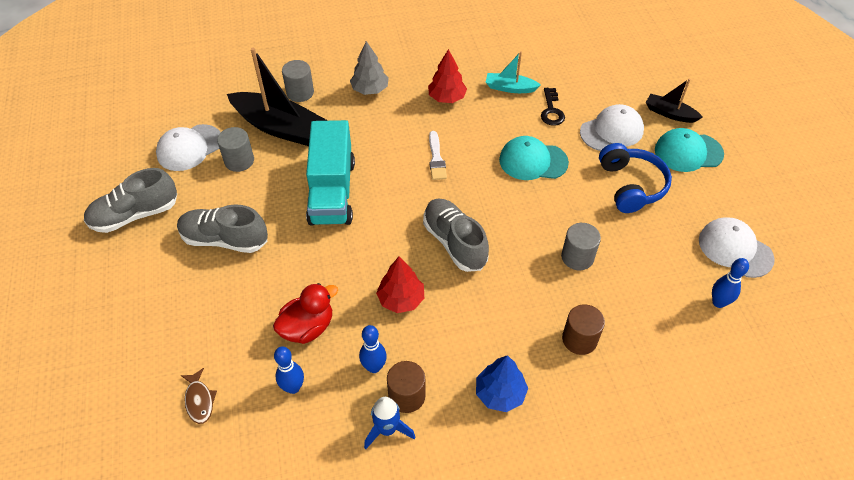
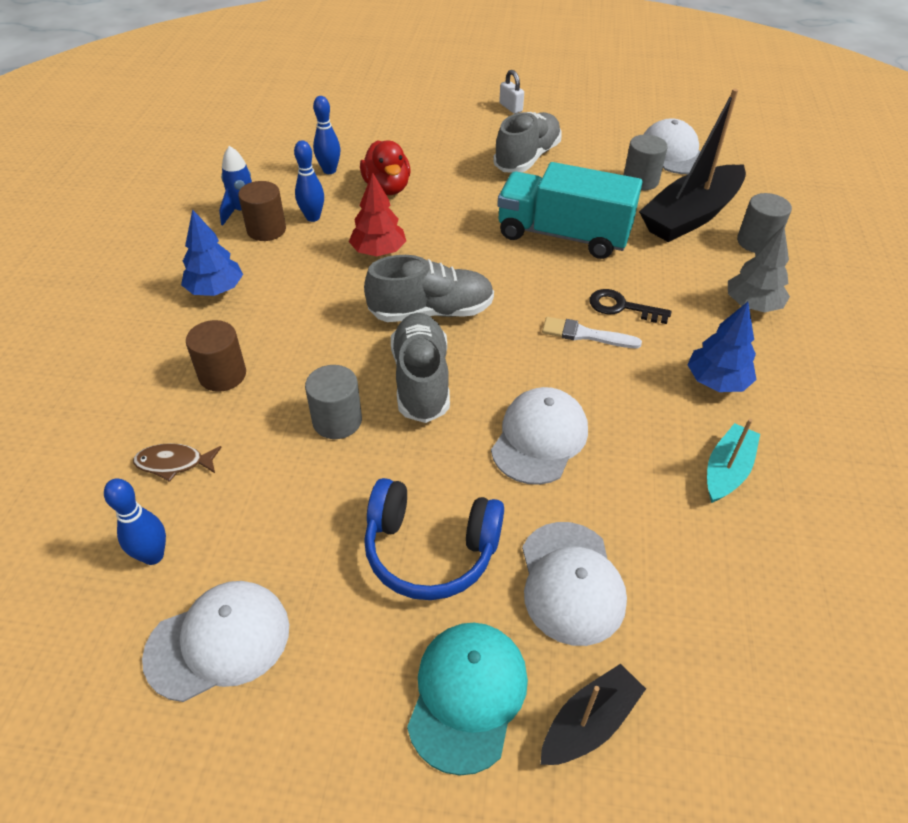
camera: 110 degrees right, 5 degrees down
(129, 275) = (510, 107): none -> white padlock
(135, 215) = (586, 116): grey shoe -> grey shoe (421, 380)
(199, 400) = (355, 126): brown fish -> brown fish (174, 463)
(447, 98) = (716, 381): red tree -> blue tree
(533, 161) = (539, 438): turquoise cap -> white cap
(551, 110) = (652, 509): black key -> black key (622, 307)

